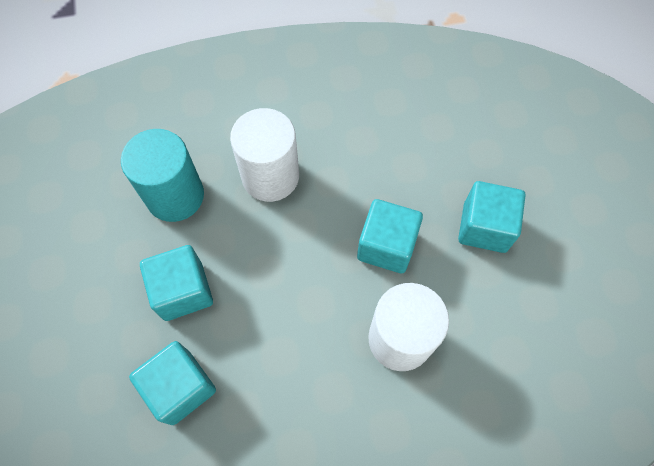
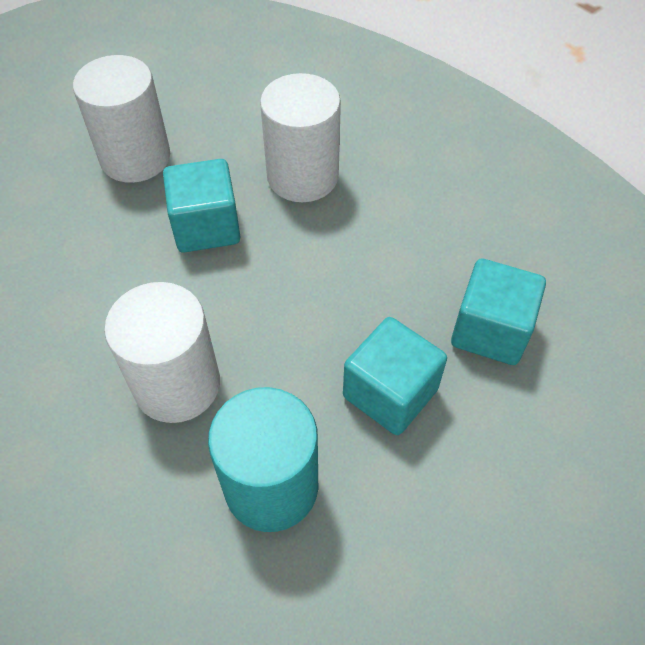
camera: 120 degrees left, 10 degrees down
(484, 227) = (135, 157): turquoise cube -> white cylinder

